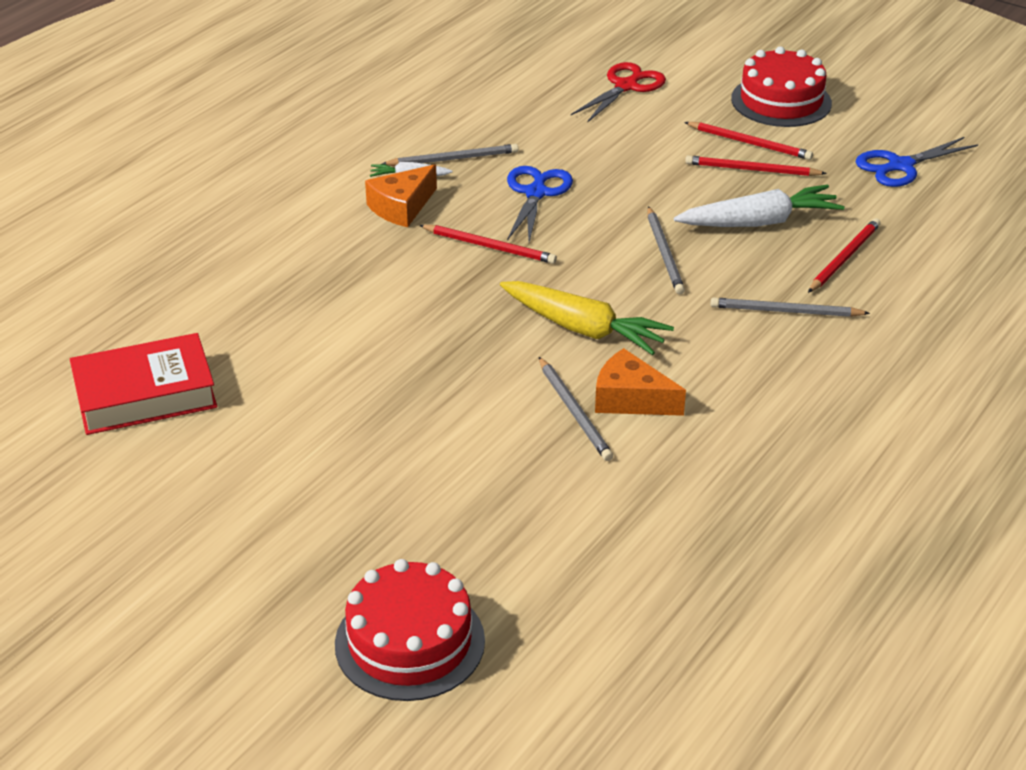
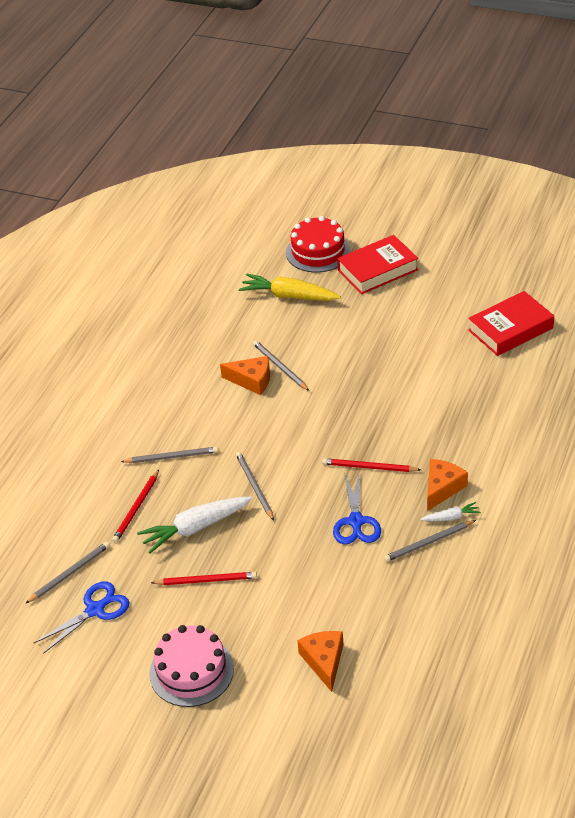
camera: 170 degrees right, 5 degrees up
(307, 565) = (377, 270): none -> red book
(583, 329) = (290, 419): yellow carrot -> yellow carrot (289, 296)
(626, 86) = (324, 661): red scissors -> orange cheese
(750, 143) = (211, 610): red pencil -> none
(781, 101) = (191, 671): red cake -> pink cake
(938, 205) = (70, 573): none -> grey pencil

